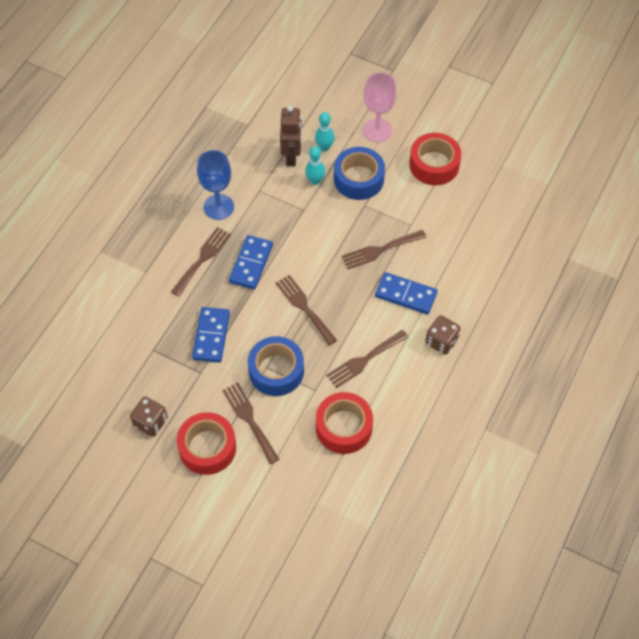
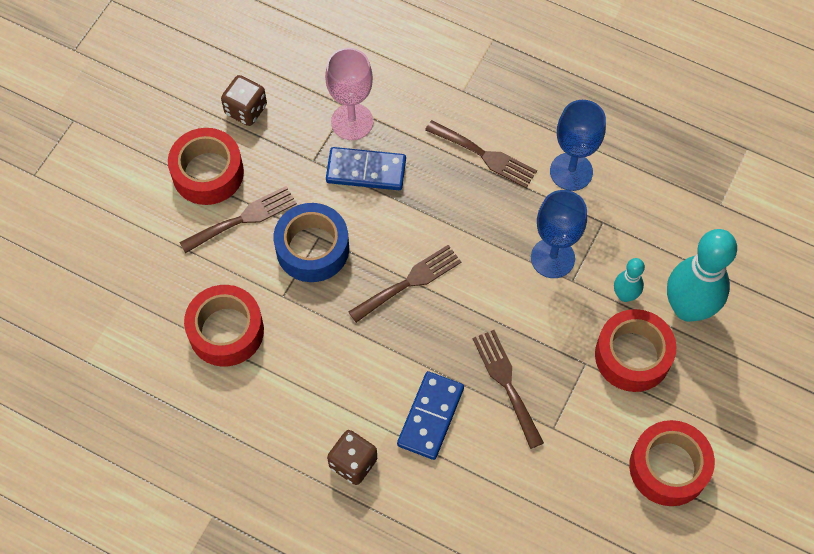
camera: 90 degrees right, 5 degrees up
(251, 263) = (479, 214): blue domino -> none
(286, 220) = (552, 258): none -> blue goblet
(292, 156) = (667, 264): brown robot -> none
(324, 147) = (688, 308): turquoise bowling pin -> turquoise bowling pin, size x2.03
(358, 179) = (632, 356): blue tape -> red tape
(364, 360) = (325, 358): brown fork -> none
(377, 130) = (728, 384): pink goblet -> pink goblet (352, 122)

